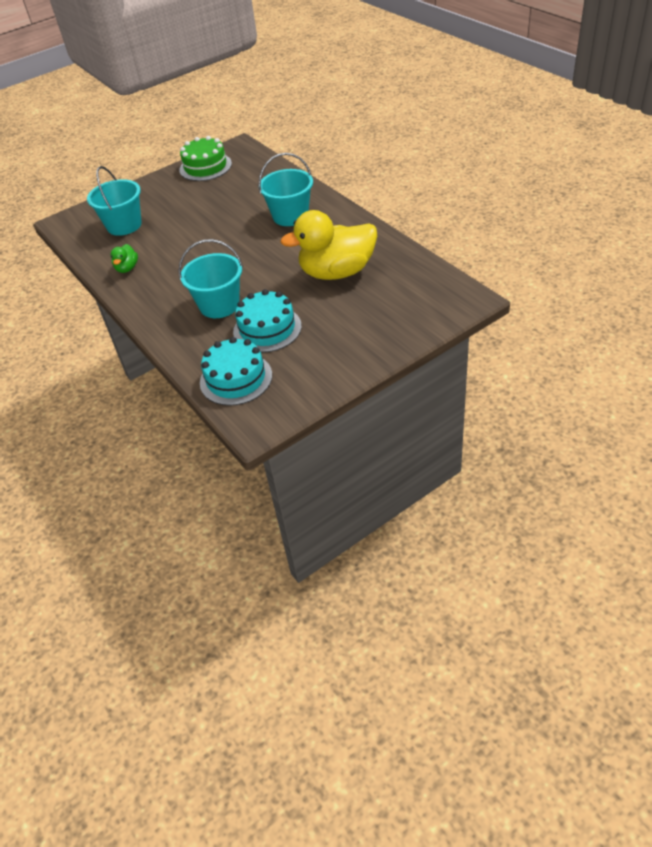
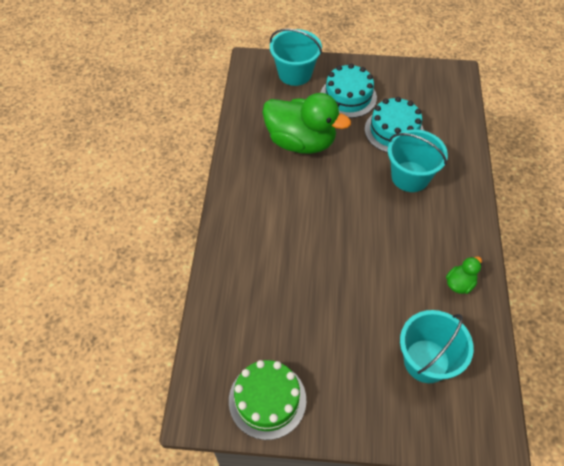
camera: 145 degrees left, 10 degrees up
(236, 378) = (445, 109): turquoise cake -> turquoise cake (348, 97)
(290, 216) = (269, 232): turquoise bucket -> turquoise bucket (295, 73)
(337, 272) = (301, 142): yellow duck -> green duck

